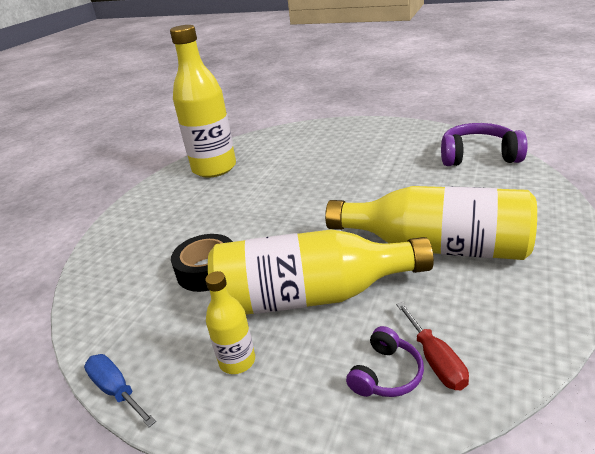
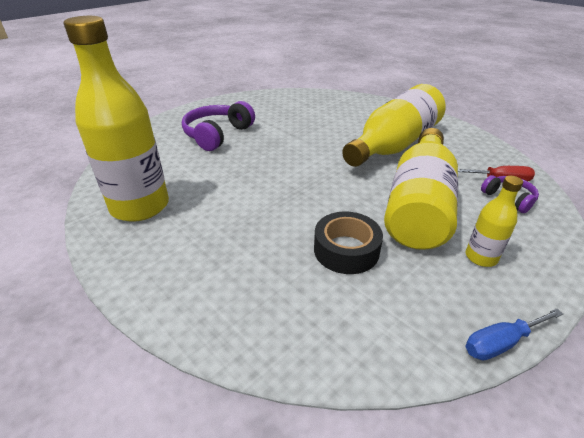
camera: 70 degrees left, 5 degrees up
(478, 156) = (300, 99): purple headphones -> purple headphones (217, 135)

